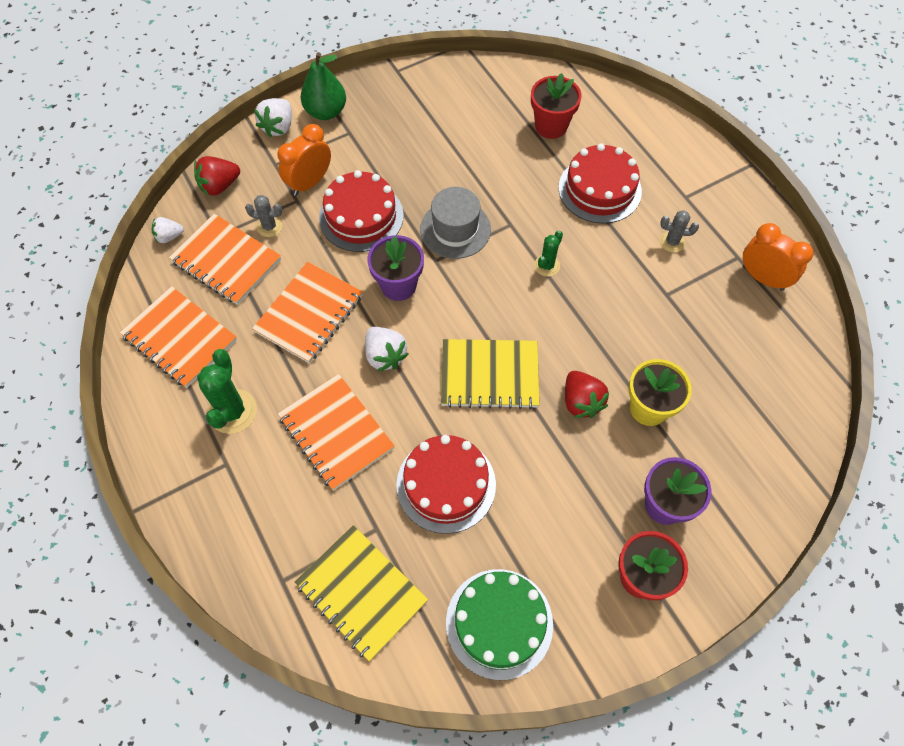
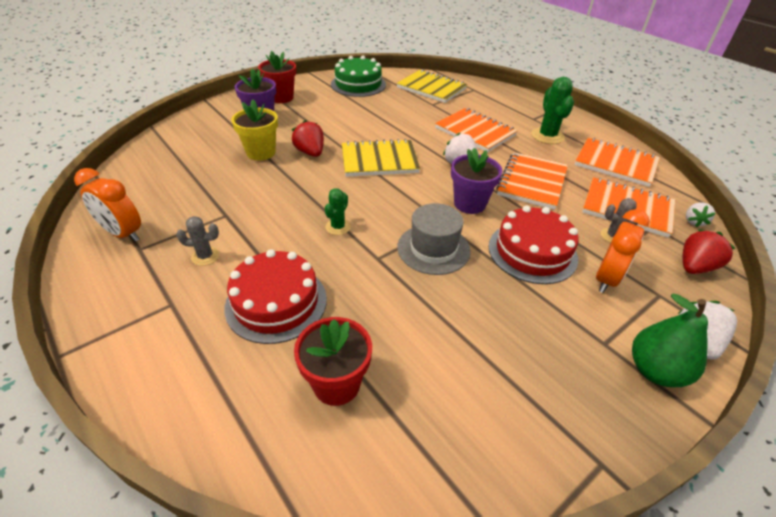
camera: 170 degrees right, 20 degrees down
(169, 236) = (694, 221): white strawberry -> white strawberry turned 135 degrees clockwise
(446, 484) = (397, 118): red cake -> none

